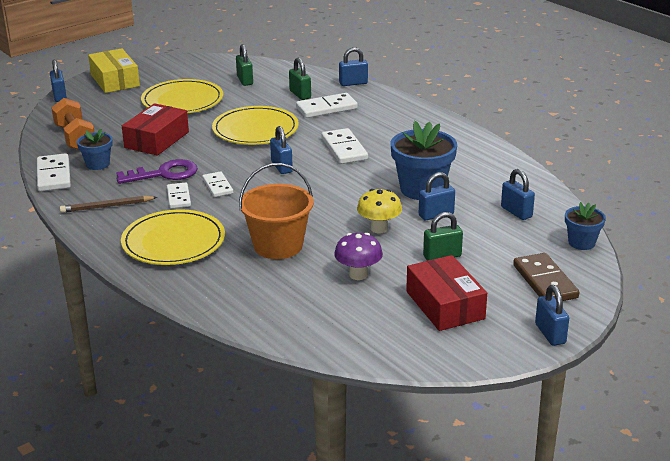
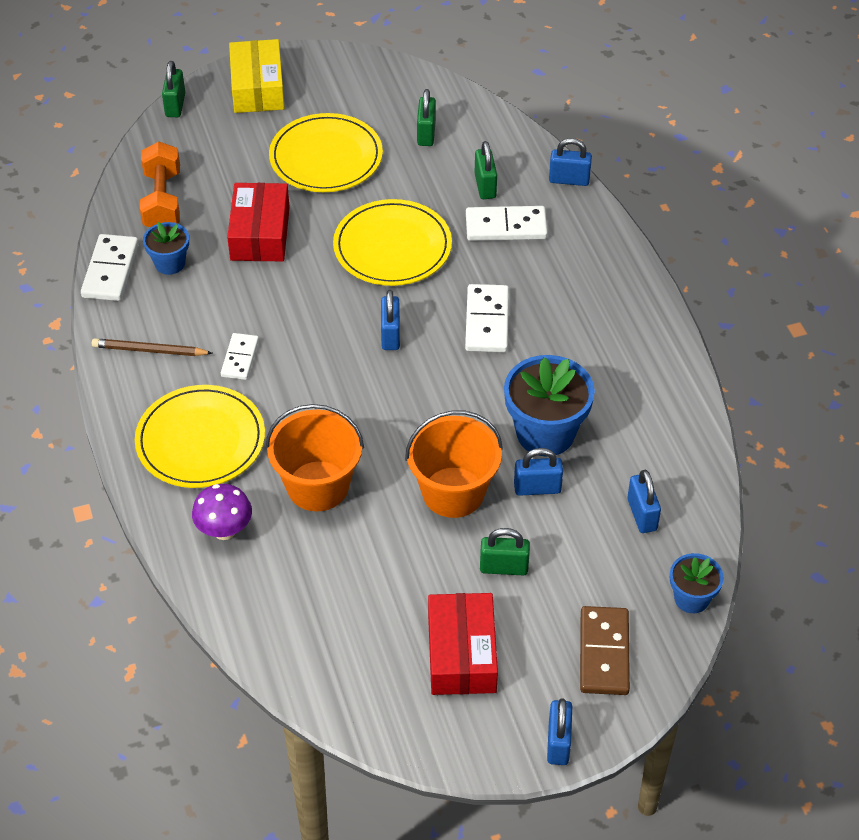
camera: 20 degrees right, 20 degrees up
(59, 96) = (175, 105): blue padlock -> green padlock
(157, 140) = (260, 233): red box -> red box turned 45 degrees counterclockwise
(164, 174) = (241, 306): purple key -> none
(217, 186) = (295, 350): white domino -> none
(358, 275) = (387, 568): purple mushroom -> purple mushroom (224, 530)
(379, 228) = (453, 492): yellow mushroom -> orange bucket

